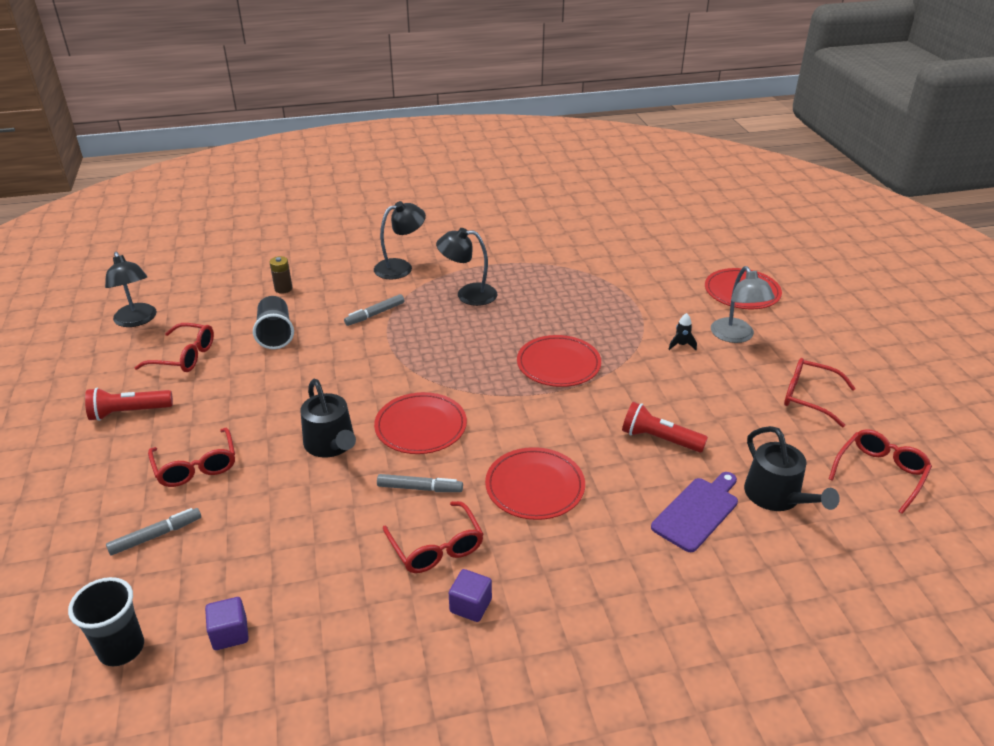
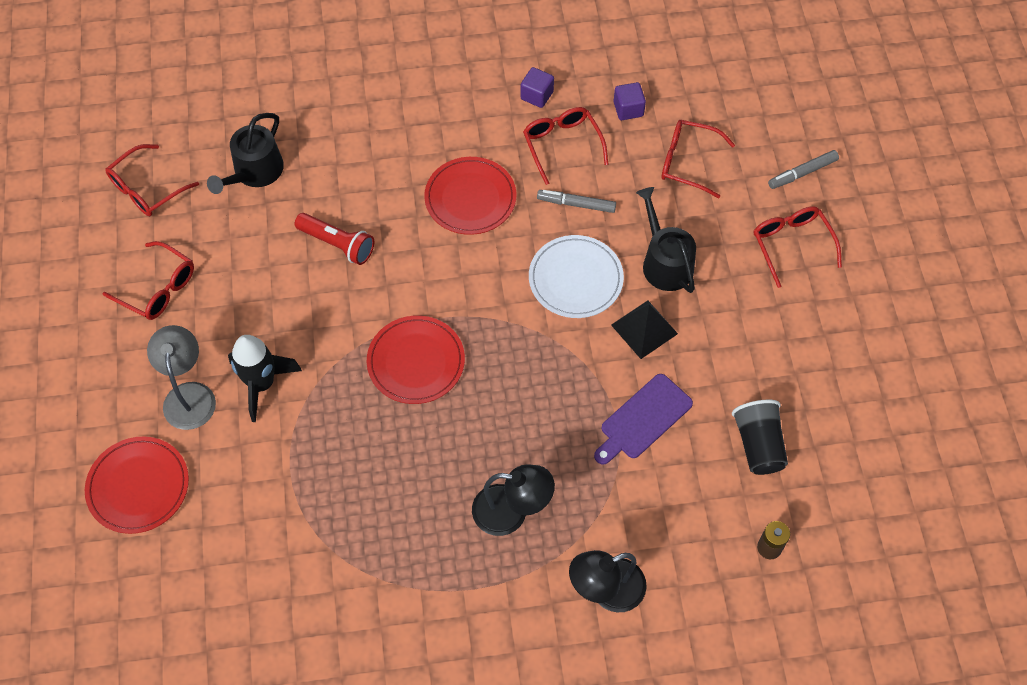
camera: 175 degrees left, 25 degrees up
(121, 648) = (792, 83): black cup -> none
(129, 412) = (887, 322): red flashlight -> none
(137, 320) = (946, 489): black lamp -> none
(184, 356) = (859, 410): red glasses -> red glasses (688, 162)
(230, 634) = (716, 88): purple cube -> purple cube (628, 109)
(358, 395) = (644, 329): none -> black pyramid
(375, 314) = (636, 477): grey marker -> none
(421, 426) = (575, 279): red plate -> white plate
(681, 345) = (262, 384): black rocket -> black rocket, size x2.16
(697, 511) = (332, 162): purple cutting board -> purple cutting board (643, 419)
(777, 496) = (255, 172): black watering can -> black watering can turned 135 degrees counterclockwise

